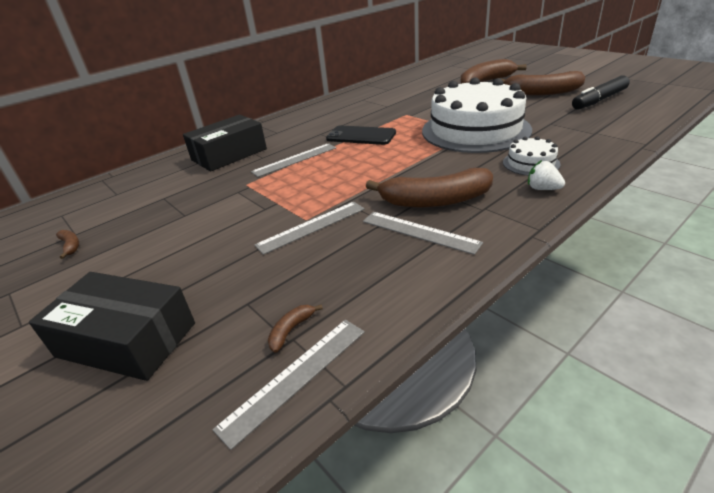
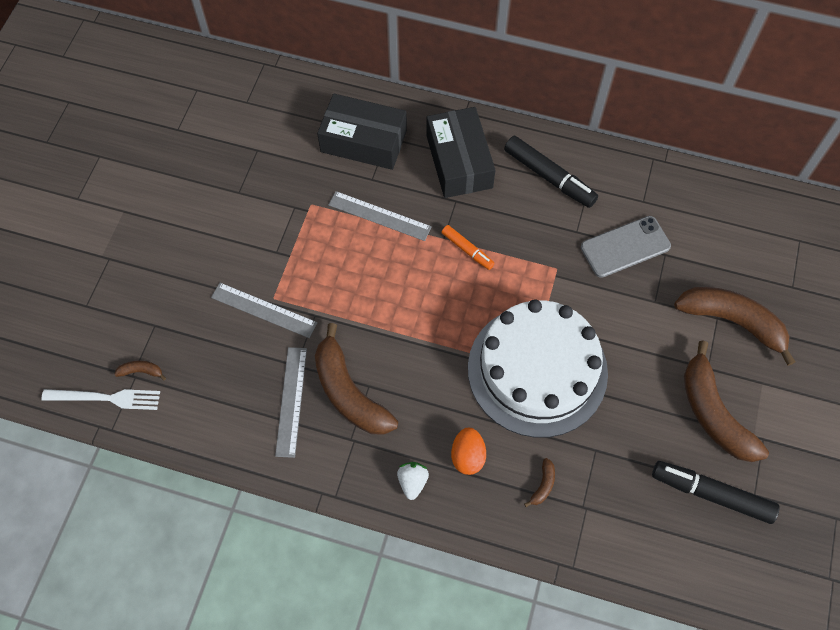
camera: 55 degrees right, 30 degrees up
(71, 246) = (162, 143): brown banana -> brown banana (543, 485)
(126, 340) = (93, 276): black box -> black box (459, 161)
(295, 377) = (106, 398): grey ruler -> white fork
(341, 107) = (549, 176): none -> black marker
(361, 136) = (467, 250): black phone -> orange marker
(412, 97) = (625, 247): none -> grey phone
(531, 163) = (467, 456): white cake -> orange egg

